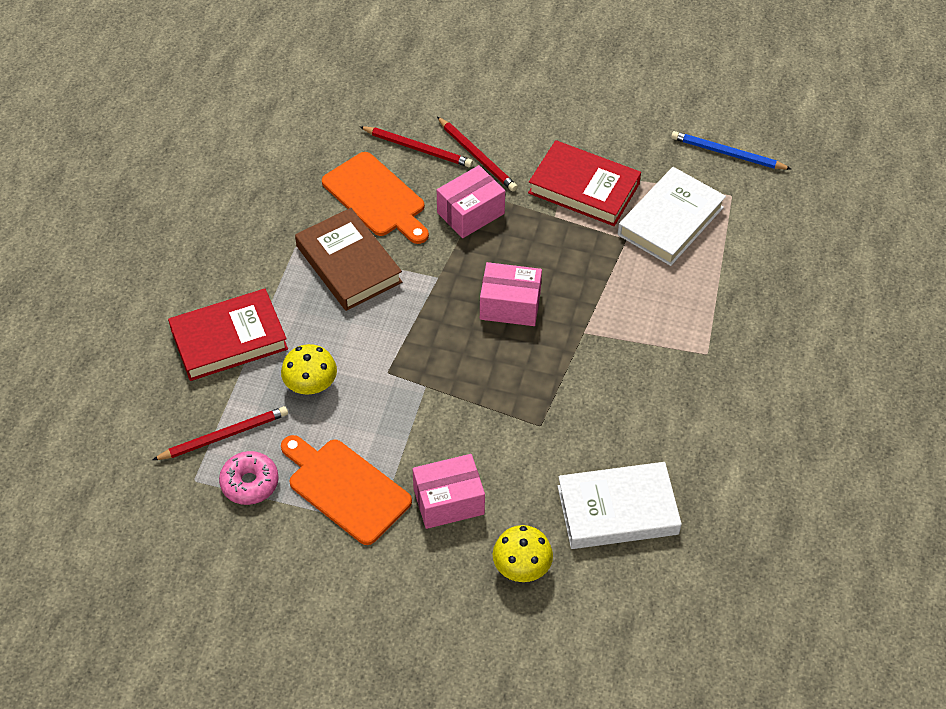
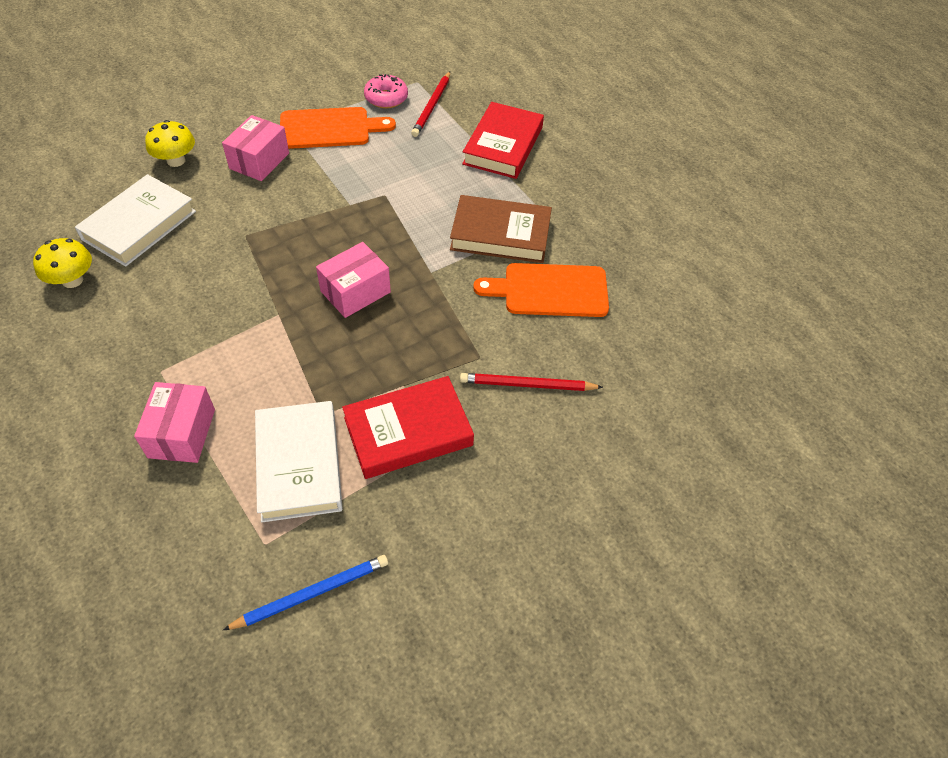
camera: 130 degrees right, 0 degrees up
(311, 385) = (421, 158): yellow mushroom -> yellow mushroom (72, 280)
(418, 148) = (578, 352): red pencil -> none
(470, 213) = (470, 334): pink box -> pink box (182, 433)

